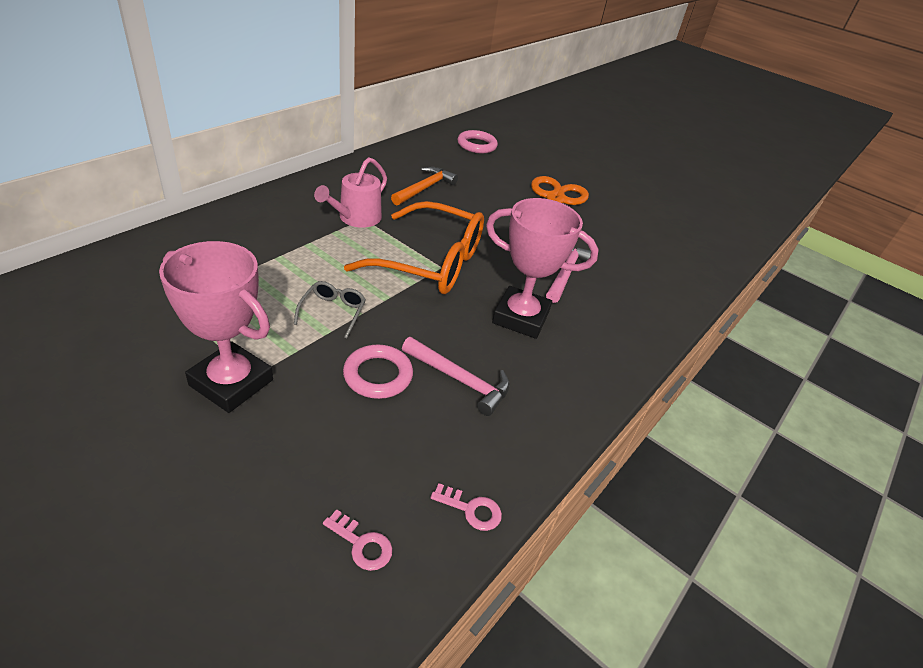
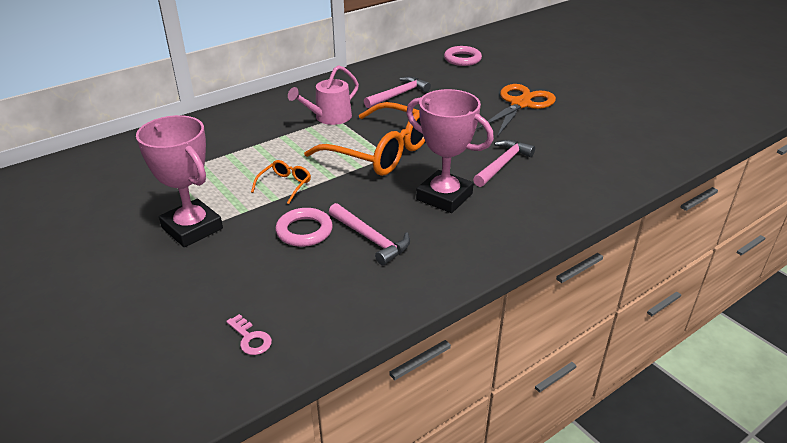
camera: 20 degrees right, 5 degrees down
(333, 312) = (285, 185): grey glasses -> orange glasses
(425, 188) = (398, 95): orange hammer -> pink hammer
(471, 509) = (343, 327): pink key -> none

